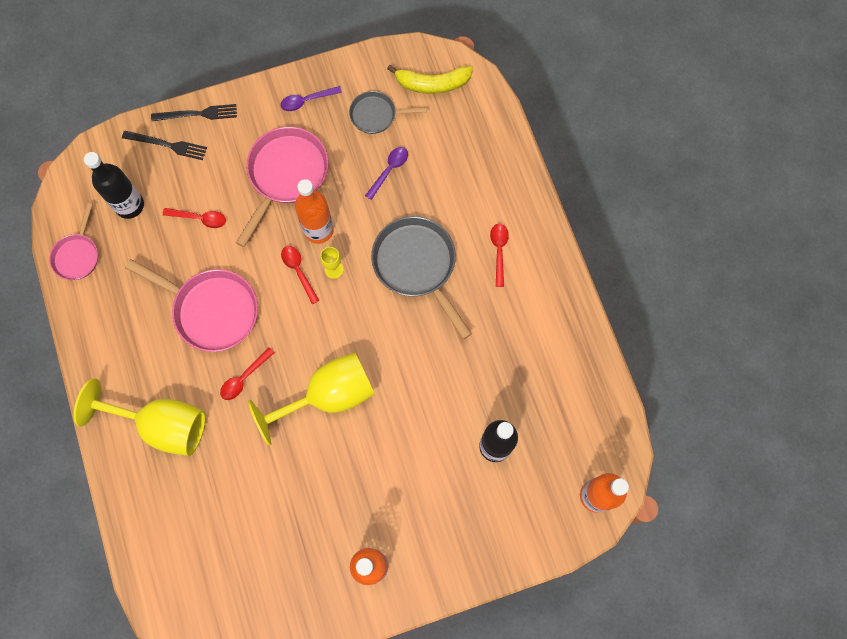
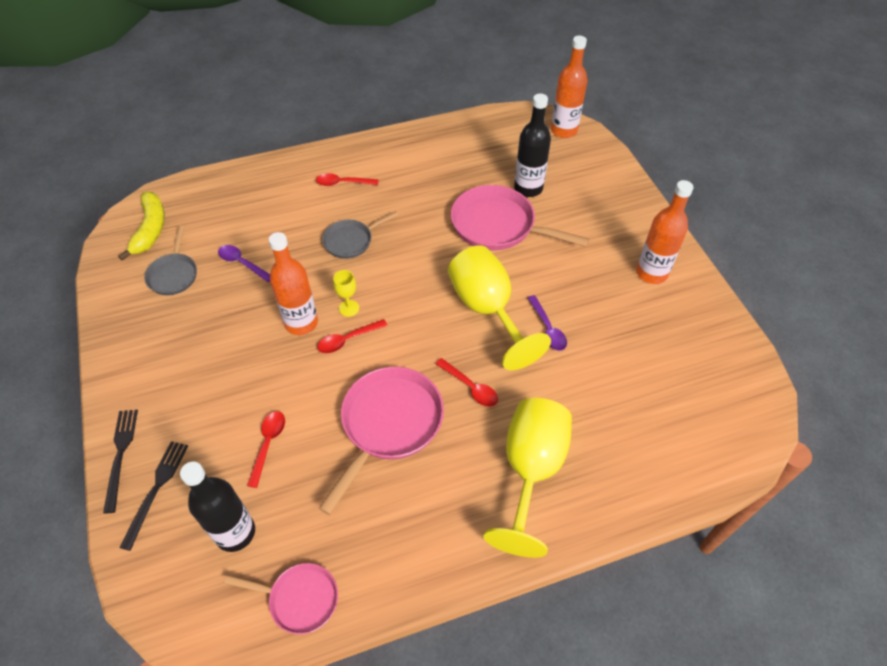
camera: 90 degrees left, 20 degrees down
(286, 175) = (228, 355): pink pan -> pink pan (498, 226)
(307, 101) = (137, 338): purple spoon -> purple spoon (547, 329)
(417, 265) = (351, 241): grey pan -> grey pan, size x0.58

